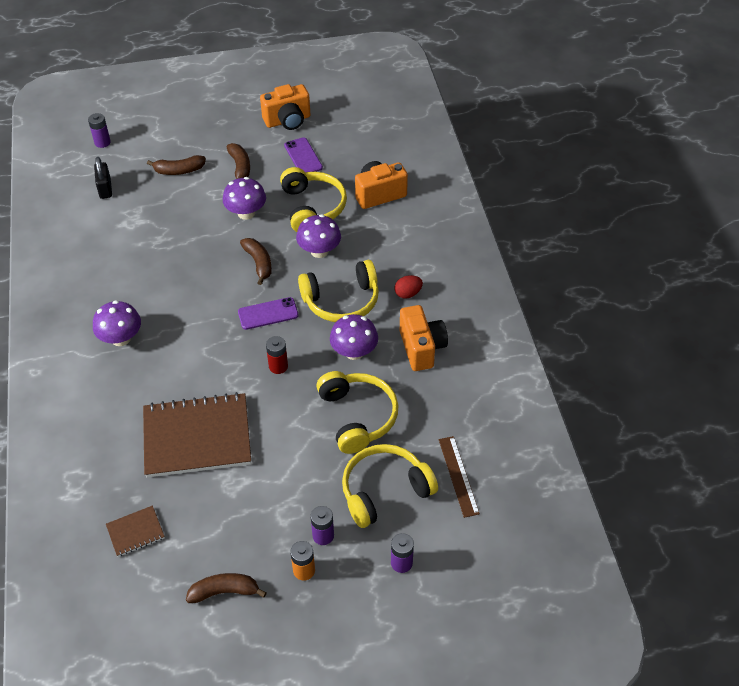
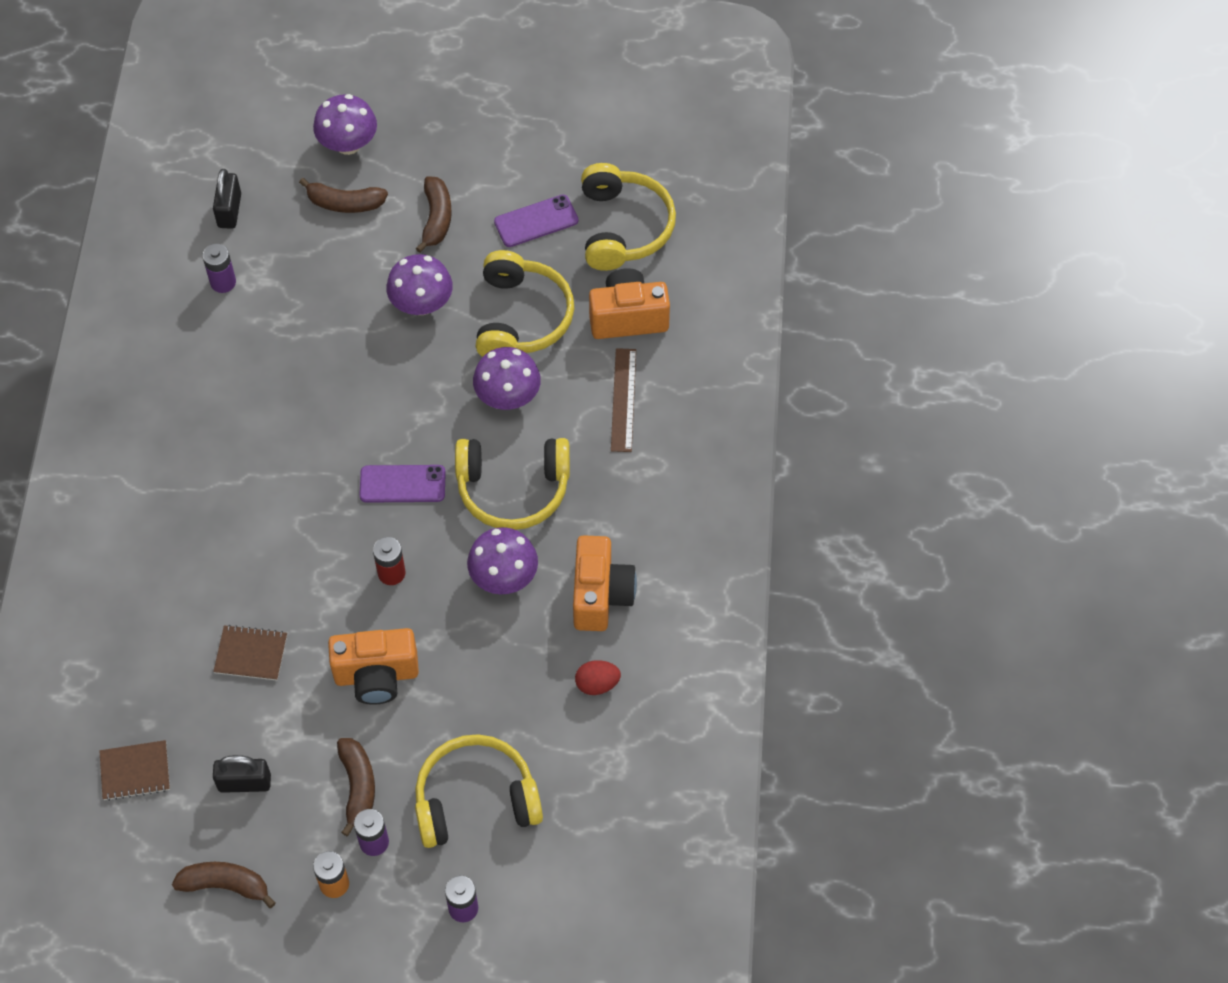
camera: 15 degrees right, 10 degrees up
(102, 142) = (246, 124): purple battery -> purple battery (223, 282)
(121, 338) = (189, 473): purple mushroom -> purple mushroom (348, 144)
(197, 437) = (251, 654): brown notebook -> brown notebook, size x0.45
(218, 520) = (244, 782): none -> black padlock
(259, 263) = (414, 396): brown banana -> brown banana (358, 787)
(288, 121) = (533, 148): orange camera -> orange camera (376, 676)
(303, 156) = (536, 221): purple phone -> purple phone turned 75 degrees clockwise
(357, 416) = (475, 679): yellow headphones -> yellow headphones (623, 227)
(408, 293) = (612, 501): red egg -> red egg (597, 684)
(458, 476) = (582, 805): brown ruler -> brown ruler (623, 400)

